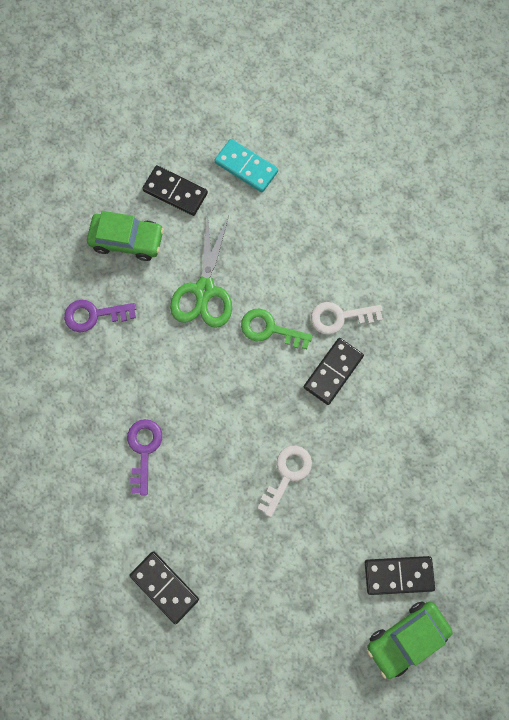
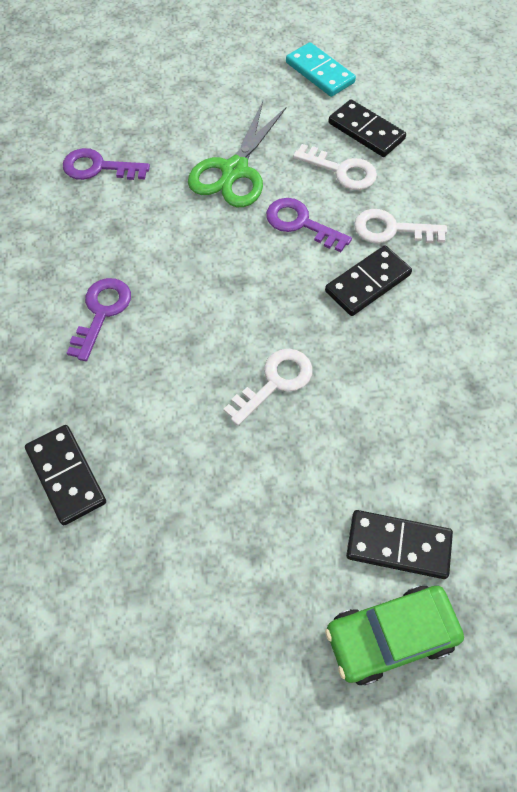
camera: 15 degrees right, 15 degrees down
(127, 240) = (163, 109): green car -> none
(175, 192) = (233, 79): black domino -> black domino (366, 131)
(270, 329) = (301, 223): green key -> purple key
(289, 269) = (341, 170): none -> white key

